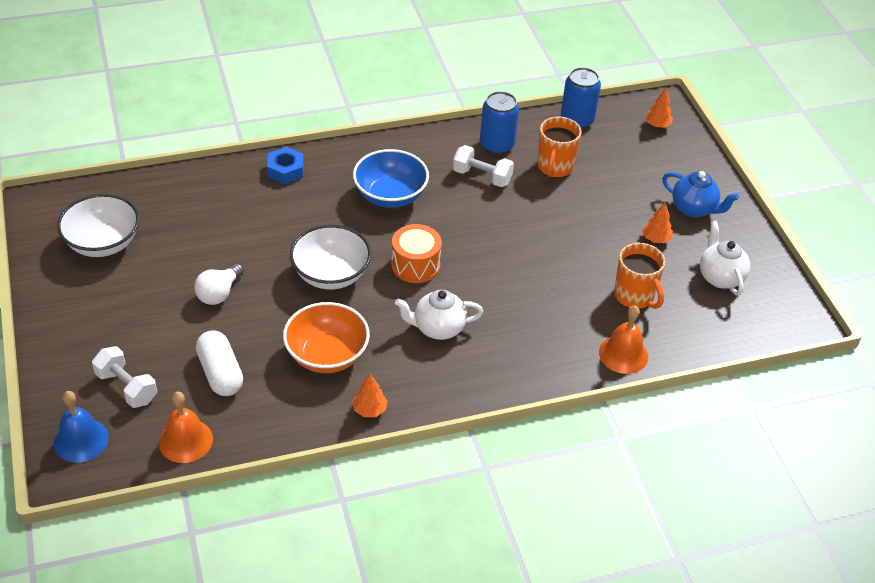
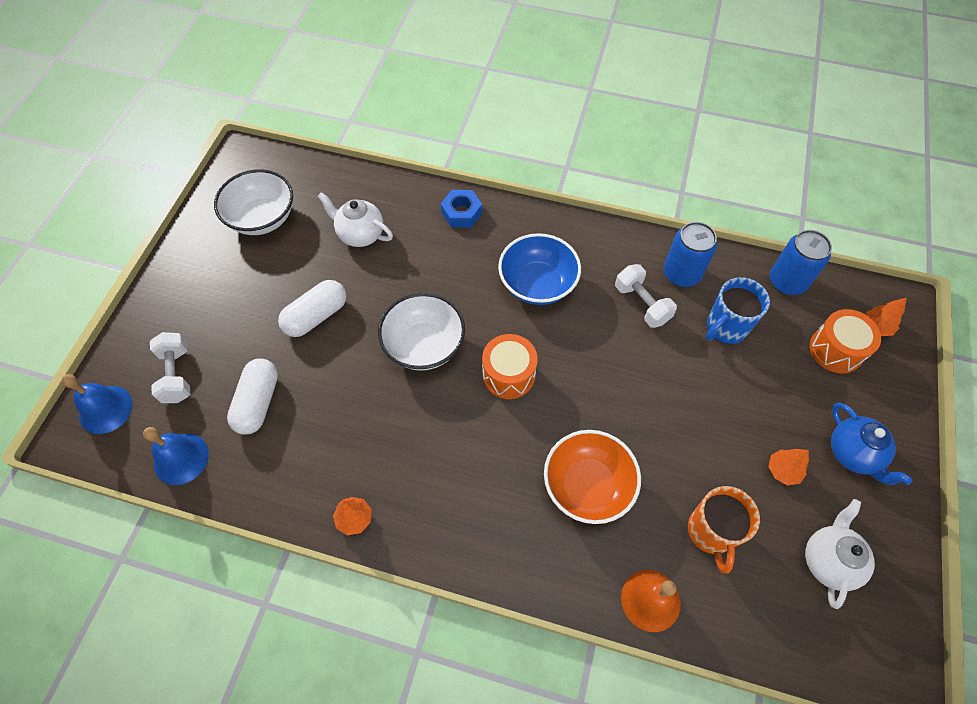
camera: 35 degrees right, 15 degrees up
(185, 440) = (181, 458): orange bell -> blue bell
(219, 293) = (316, 316): white light bulb -> white capsule
(327, 355) = (359, 434): orange bowl -> orange bowl (587, 486)
(438, 328) = (481, 460): white teapot -> white teapot (360, 234)
(554, 167) = (725, 328): orange mug -> blue mug
(640, 150) = (836, 350): none -> orange drum

